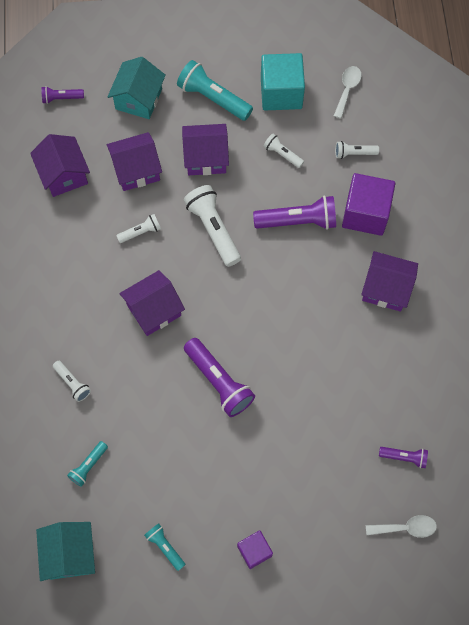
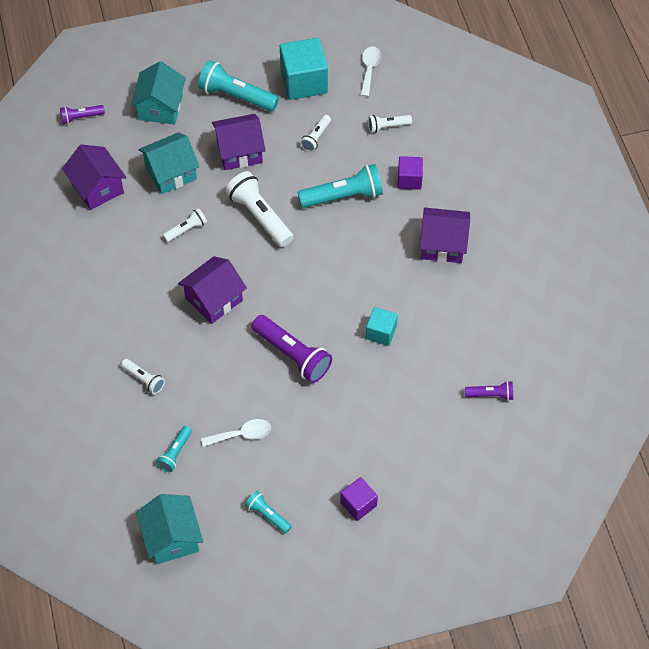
camera: 10 degrees left, 10 degrees down
(136, 170) = (171, 173): purple house -> turquoise house
(282, 154) = (316, 137): white flashlight -> white flashlight turned 90 degrees counterclockwise
(297, 221) = (343, 196): purple flashlight -> turquoise flashlight
(308, 372) = (381, 332): none -> turquoise cube
(365, 213) = (409, 179): purple cube -> purple cube, size x0.56
(406, 528) = (504, 458): white spoon -> white spoon (242, 434)

